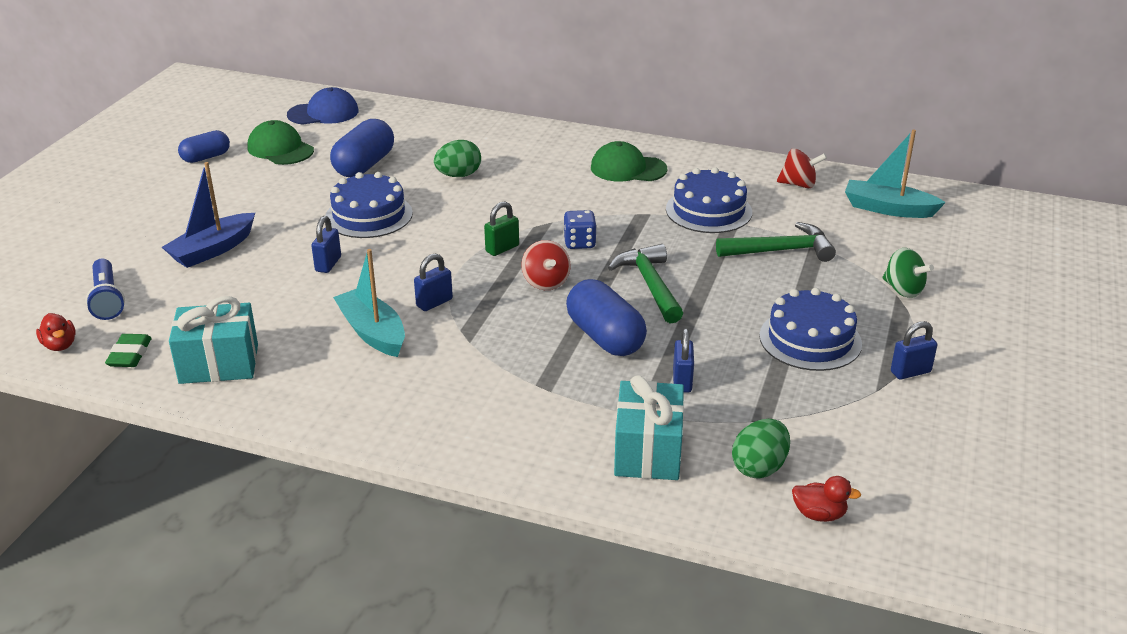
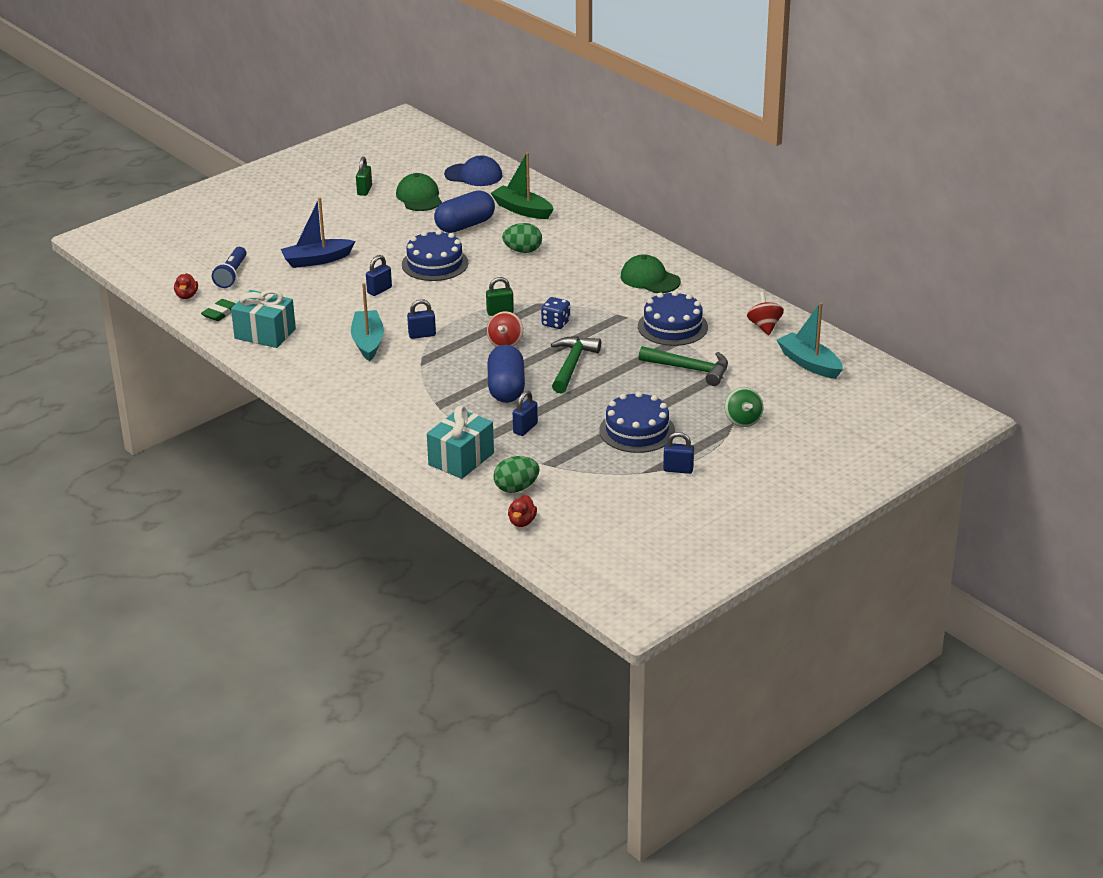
camera: 30 degrees right, 0 degrees up
(206, 157) = (364, 190): blue capsule -> green padlock
(414, 134) = (522, 210): none -> green boat
(798, 184) = (764, 326): red spinning top -> red spinning top turned 135 degrees counterclockwise
(819, 514) = (522, 522): red duck -> red duck turned 60 degrees clockwise

